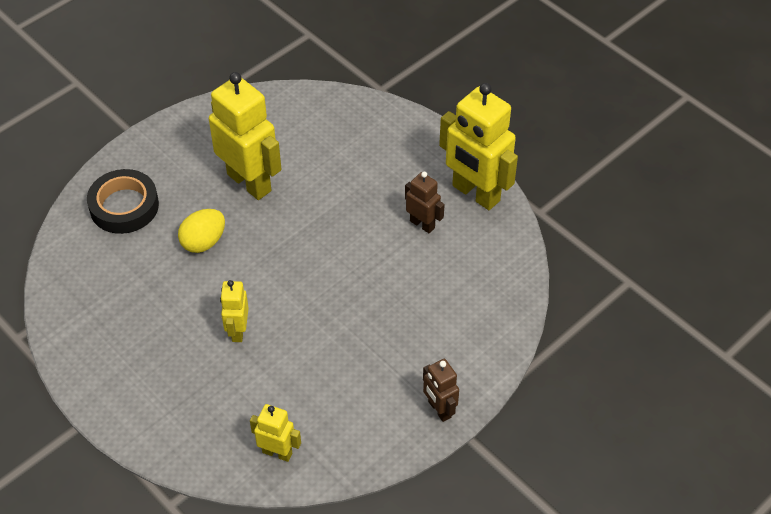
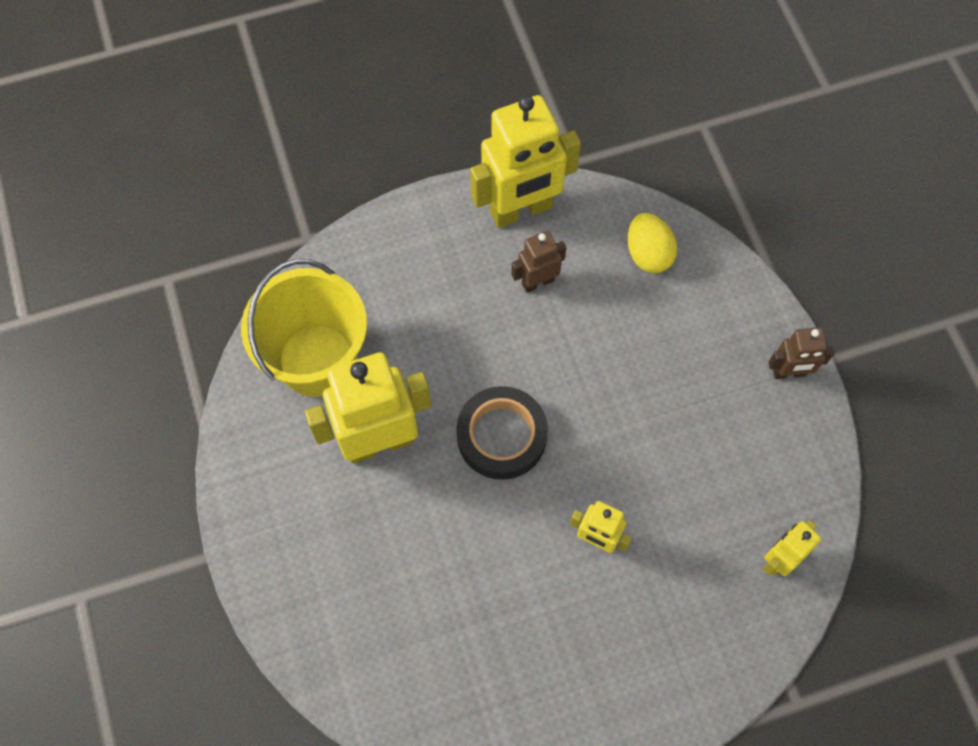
camera: 65 degrees left, 15 degrees up
(124, 206) = (340, 607): black tape -> black tape (501, 436)
(204, 242) = (446, 530): yellow egg -> yellow egg (648, 254)
(291, 127) = (317, 360): none -> yellow bucket

